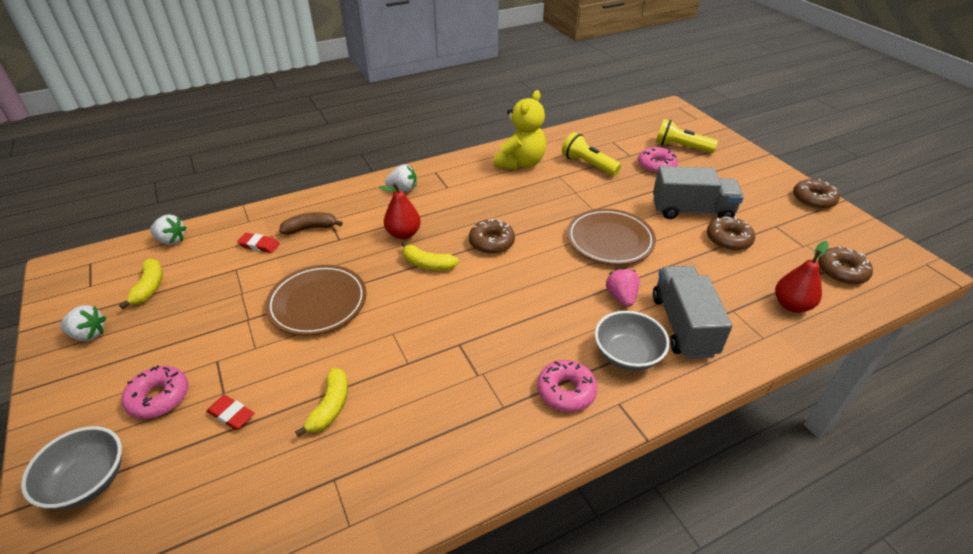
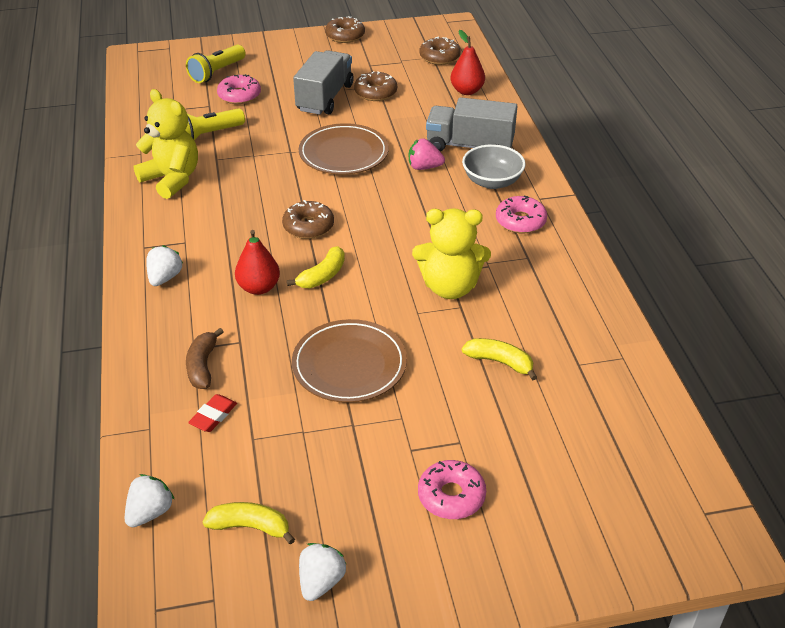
camera: 75 degrees left, 0 degrees up
(88, 481) = (549, 543): grey bowl -> none
(231, 414) = (491, 434): red eraser -> none
(435, 350) = (450, 287): none -> yellow teddy bear

